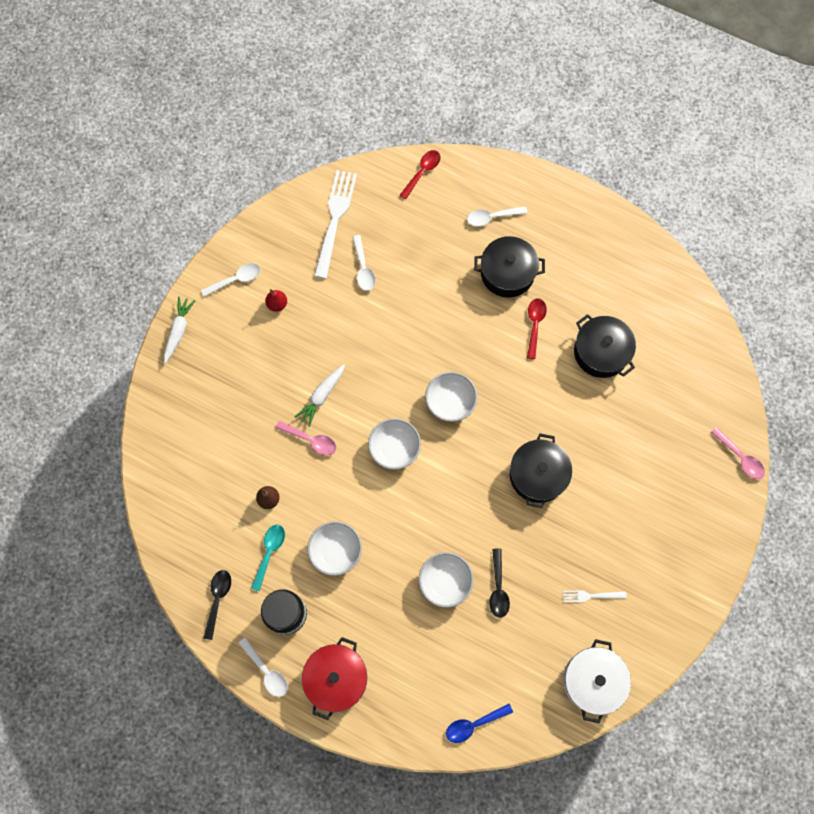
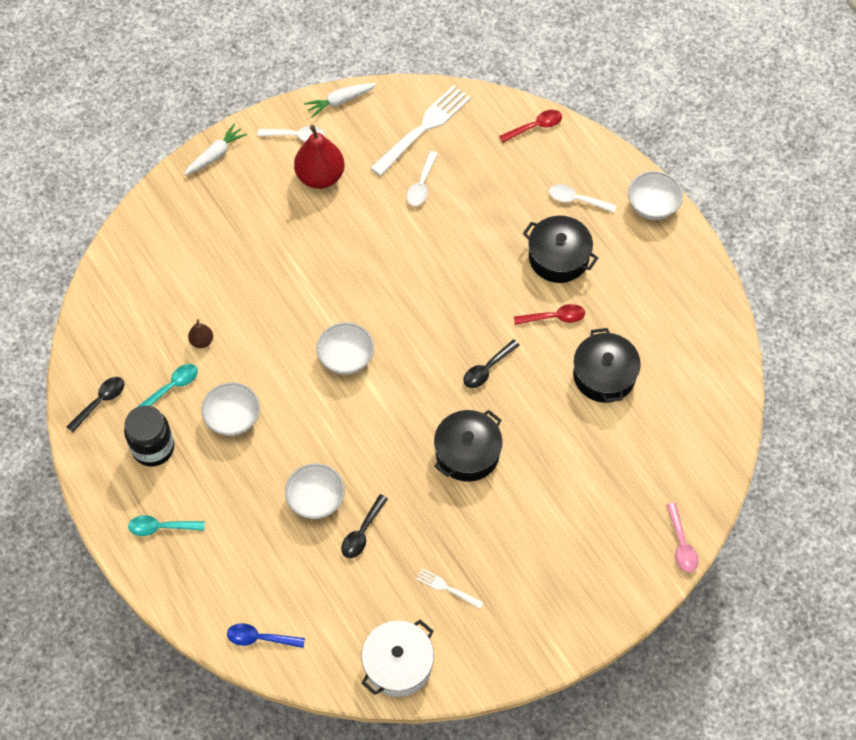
camera: 30 degrees right, 10 degrees down
(266, 671) = (103, 486): white spoon -> none
(277, 304) = (320, 176): red pear -> red pear, size x2.12
(311, 440) = (273, 310): pink spoon -> none
(322, 396) = (308, 277): white carrot -> white carrot (340, 101)
(336, 678) = (161, 527): red pot -> turquoise spoon
(450, 402) = (426, 344): white bowl -> white bowl (652, 205)
(510, 396) = (487, 369): none -> black spoon
(535, 325) = (554, 317): red spoon -> red spoon turned 45 degrees clockwise

